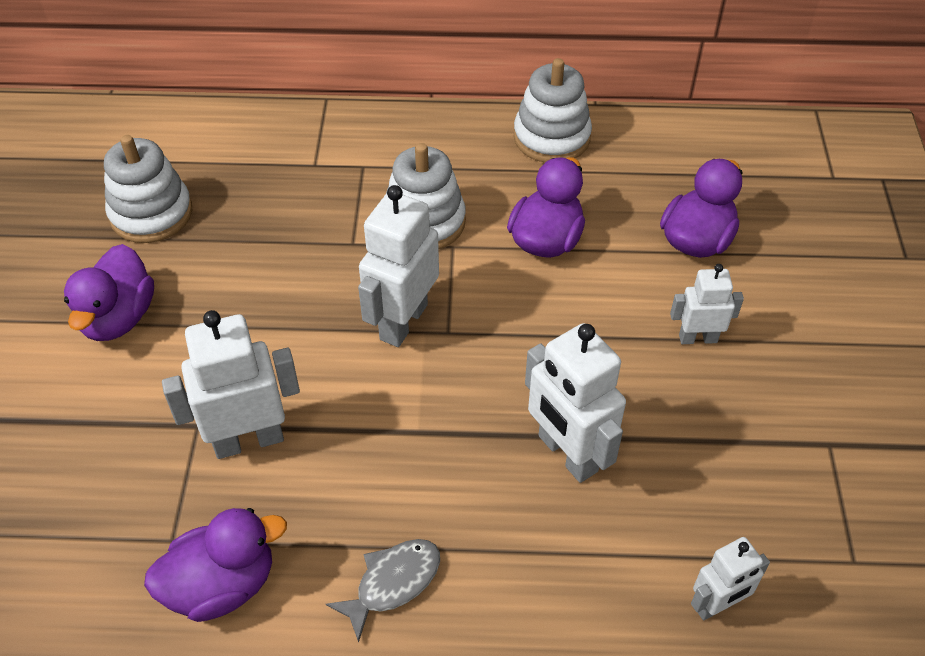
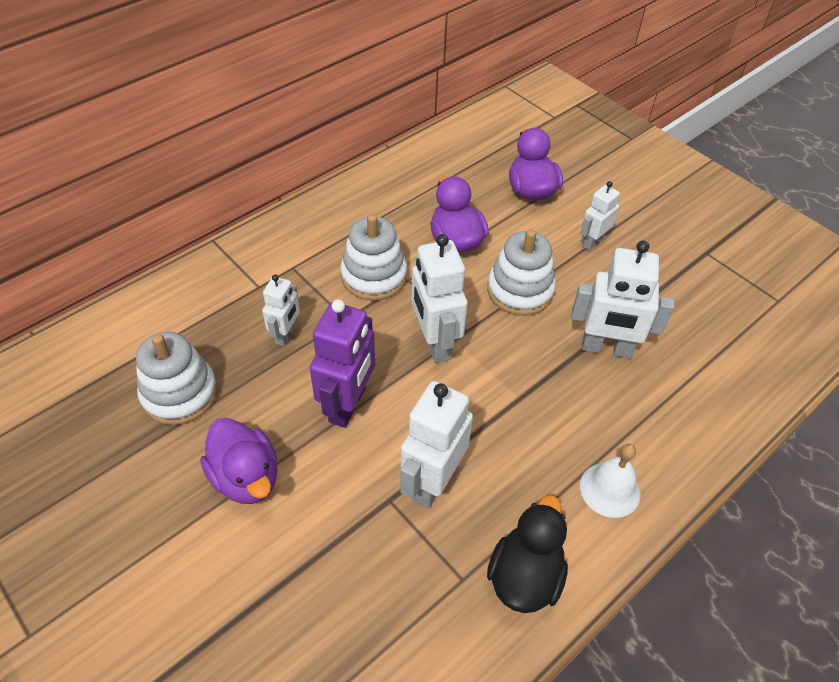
camera: 45 degrees left, 0 degrees up
(222, 585) = (525, 576): purple duck -> black duck
(262, 320) = (348, 405): none -> purple robot
(393, 583) = (610, 489): grey fish -> white bell
(551, 137) = (387, 180): white stacking toy -> white stacking toy (520, 291)
(716, 605) = (755, 367): white robot -> white robot (286, 334)

